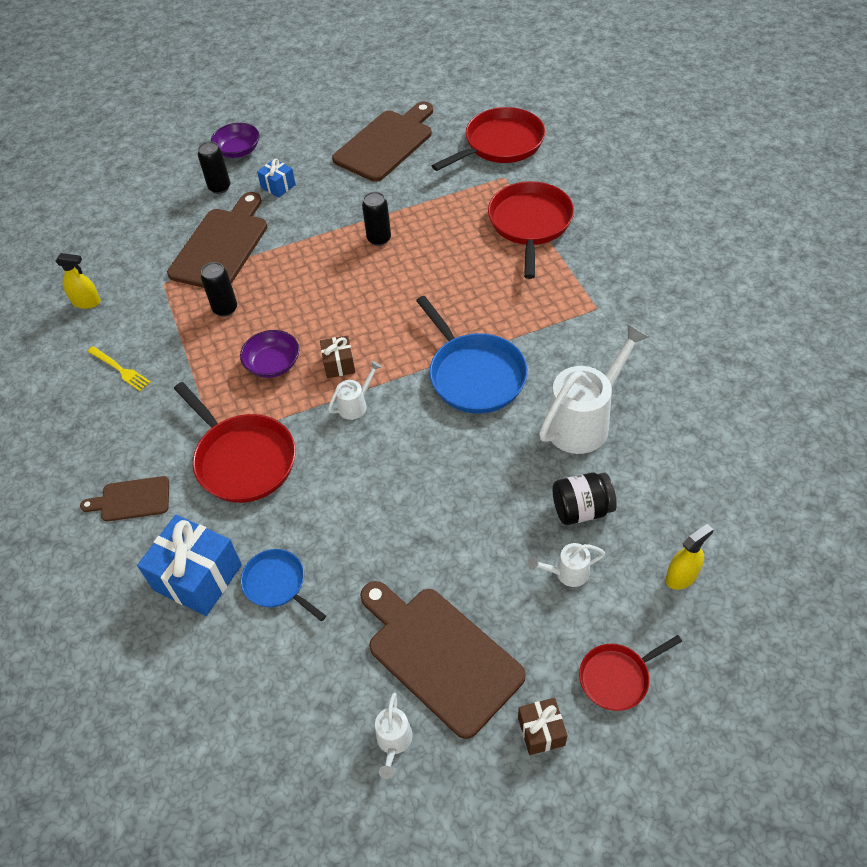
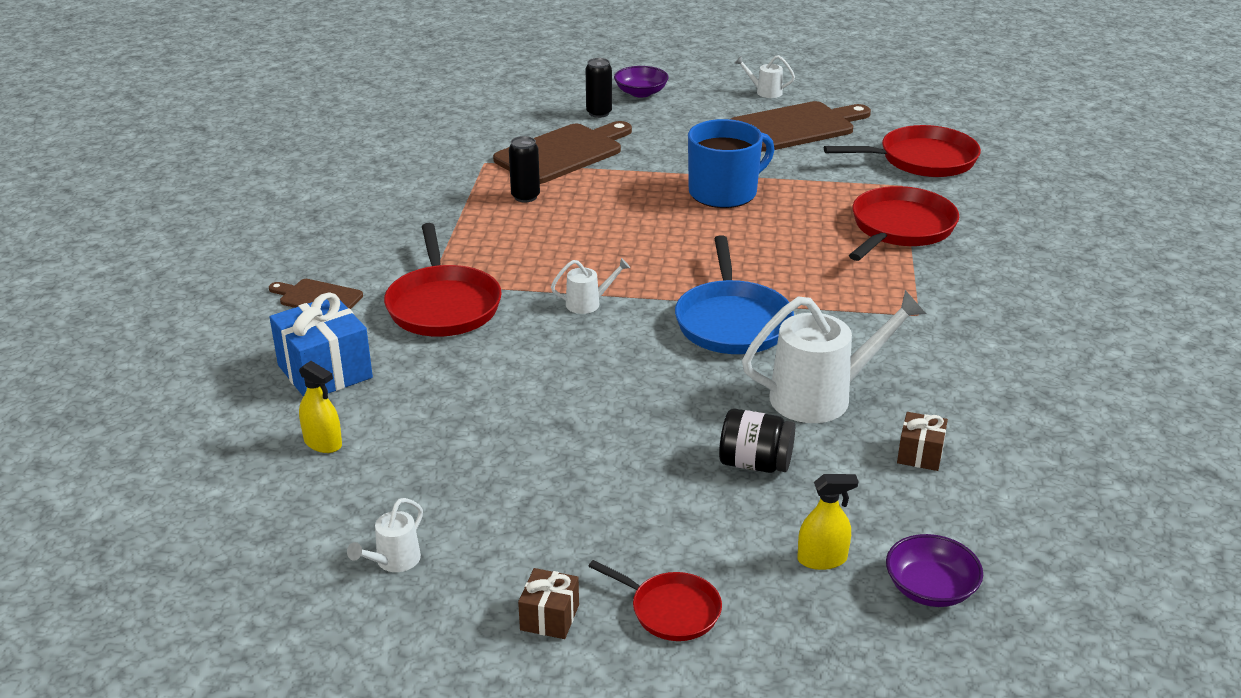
camera: 25 degrees right, 20 degrees down
(86, 302) = (404, 154): yellow spray bottle -> yellow spray bottle (323, 443)
(120, 369) = (391, 208): yellow fork -> none
(273, 364) = (534, 249): purple bowl -> purple bowl (930, 588)
(277, 584) = (392, 403): blue pan -> none
(278, 186) = (657, 127): blue gift -> none
(339, 364) = (599, 269): brown gift -> brown gift (920, 454)
(379, 239) = (724, 192): black can -> blue mug
(440, 655) = (500, 516): brown cutting board -> none
(567, 573) = (692, 506): white watering can -> white watering can (764, 92)
(617, 678) = (671, 610): red pan -> red pan turned 150 degrees counterclockwise

